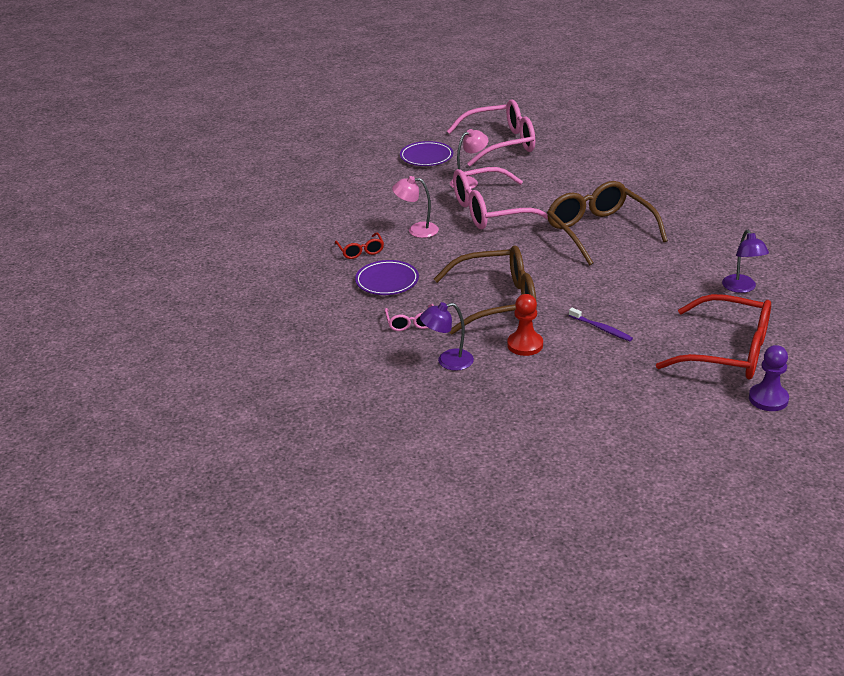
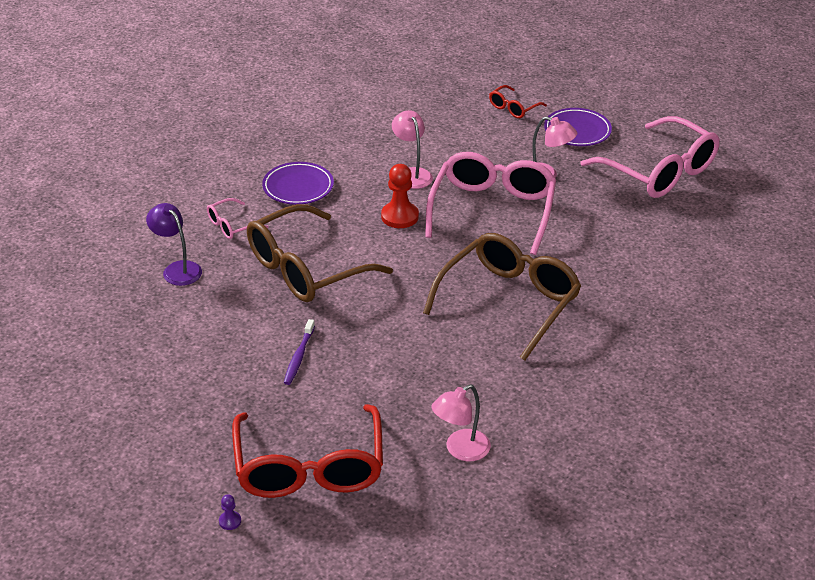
camera: 60 degrees right, 5 degrees up
(360, 251) = (344, 153): red glasses -> red glasses (513, 108)
(491, 211) = (492, 211): pink glasses -> pink glasses turned 60 degrees clockwise
(497, 301) = (306, 269): brown glasses -> brown glasses turned 90 degrees clockwise
(525, 345) = (235, 311): red pawn -> red pawn (400, 216)
(741, 288) = (460, 450): purple lamp -> pink lamp
(768, 399) = (230, 521): purple pawn -> purple pawn, size x0.47

